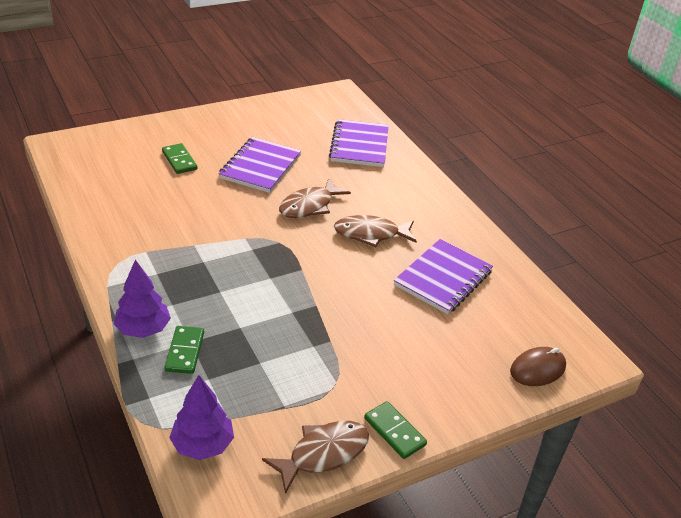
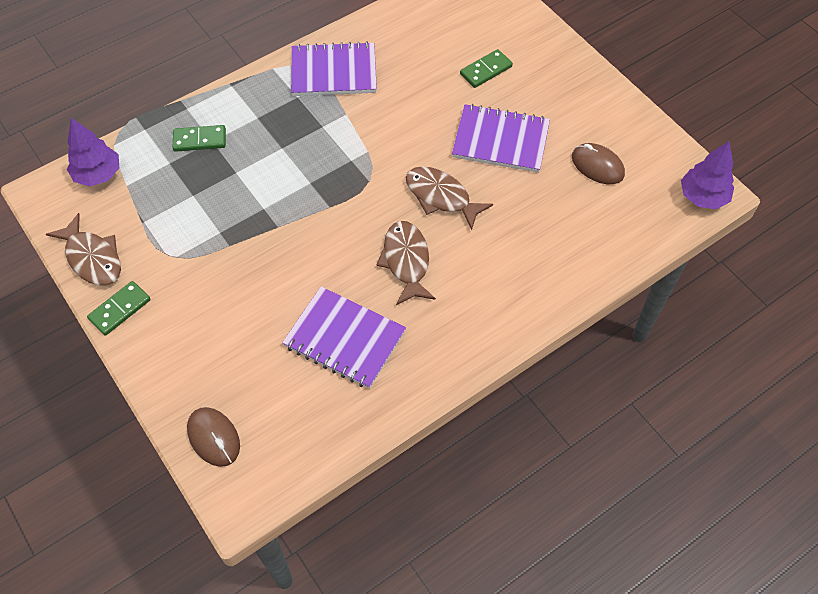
camera: 85 degrees right, 20 degrees up
(143, 329) = (222, 106): purple tree -> purple tree (702, 197)
(302, 130) = (597, 166): none -> brown mouse
(359, 145) = (587, 229): purple notebook -> purple notebook (333, 72)

